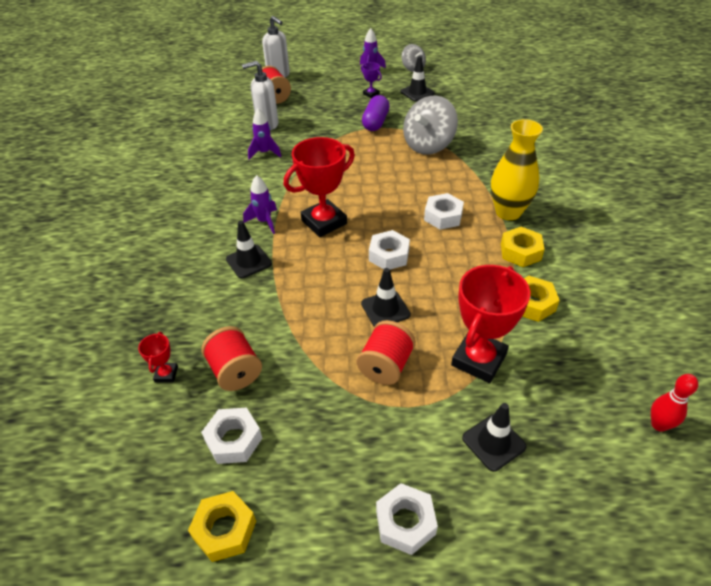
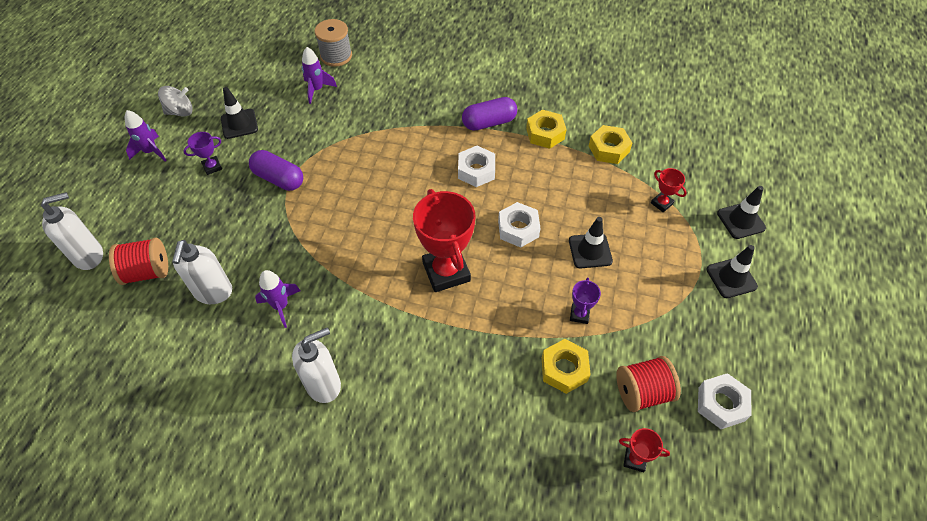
camera: 75 degrees left, 10 degrees up
(207, 187) = (324, 385): none -> white soap dispenser
(224, 530) = (807, 423): yellow nut -> yellow nut (564, 369)
(249, 261) = (486, 356): black traffic cone -> black traffic cone (731, 278)
(264, 221) = (422, 330): purple rocket -> purple rocket (317, 90)
(308, 313) = (579, 314): none -> purple trophy
(385, 365) = (656, 268): red spool -> none
(405, 522) = (803, 295): white nut -> none
(428, 145) = (352, 146): grey spinning top -> none
(478, 360) = (661, 203): red trophy -> red trophy, size x0.46
(508, 212) = (489, 122): yellow vase -> purple capsule
(522, 113) = (336, 56): none -> grey spool
(659, 425) = (735, 127): red bowling pin -> none

